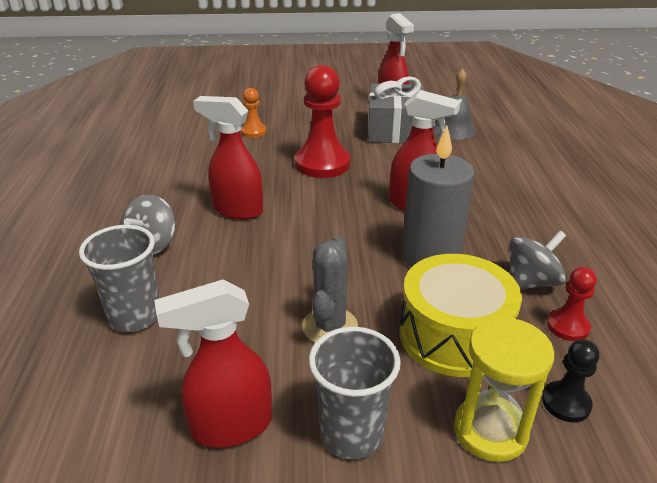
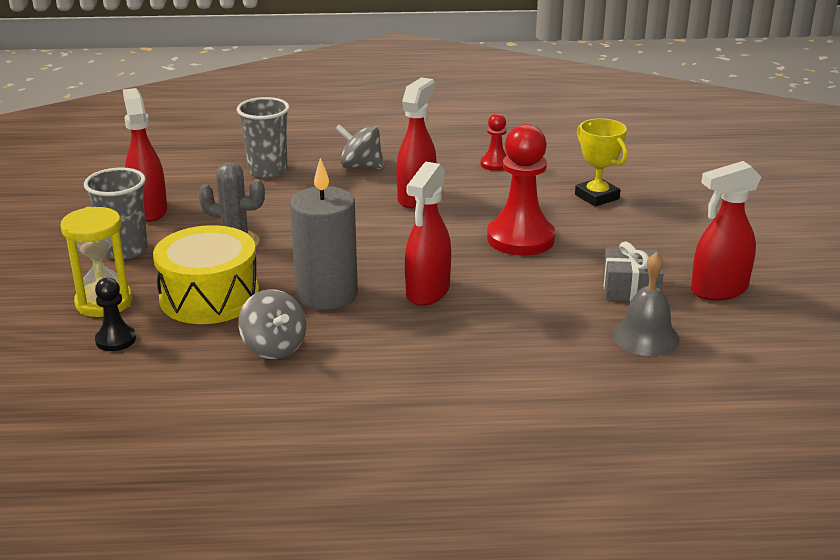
camera: 90 degrees right, 5 degrees down
(253, 132) = (597, 197): orange pawn -> yellow trophy
(394, 130) = (630, 289): grey gift -> grey gift, size x0.62
(567, 326) = (203, 358): red pawn -> red pawn (495, 164)

